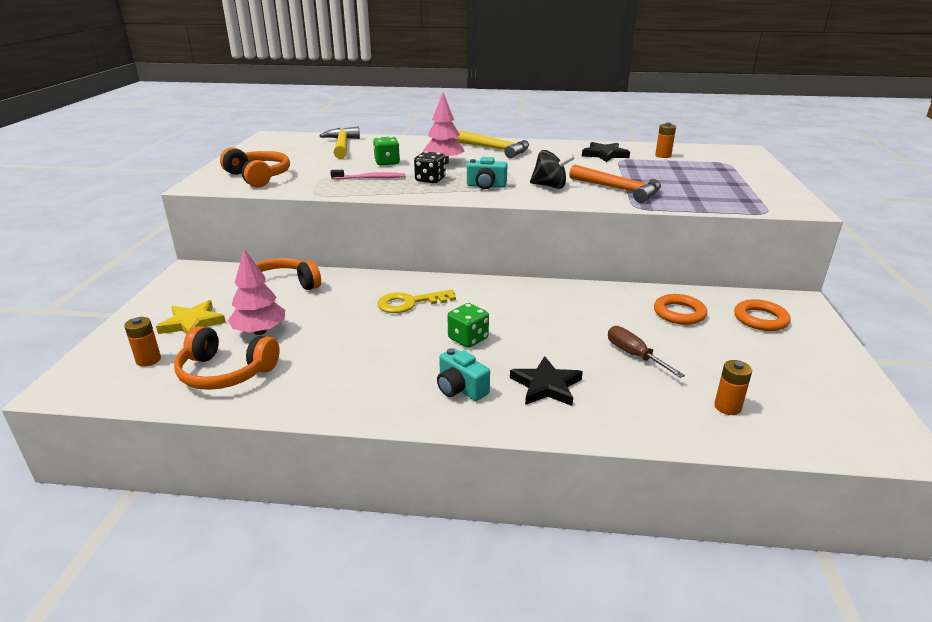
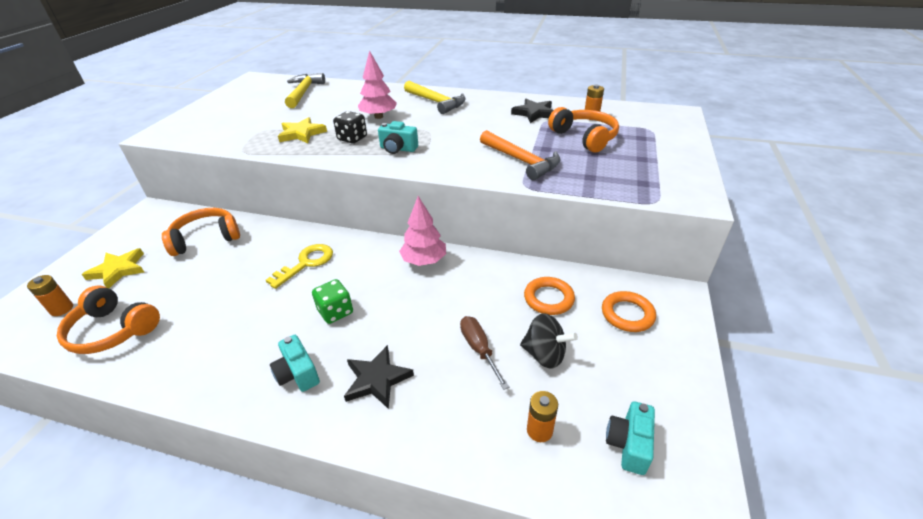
camera: 10 degrees right, 10 degrees up
(258, 177) = (209, 127): orange headphones -> orange headphones (584, 137)
(260, 331) = (166, 285): pink tree -> pink tree (424, 261)
(370, 178) = (301, 133): pink toothbrush -> yellow star
(387, 163) = (328, 115): green dice -> none
(409, 303) = (306, 263): yellow key -> yellow key turned 135 degrees clockwise
(550, 186) = (457, 152): black spinning top -> black spinning top (544, 354)
(813, 408) = (628, 444): none -> turquoise camera

